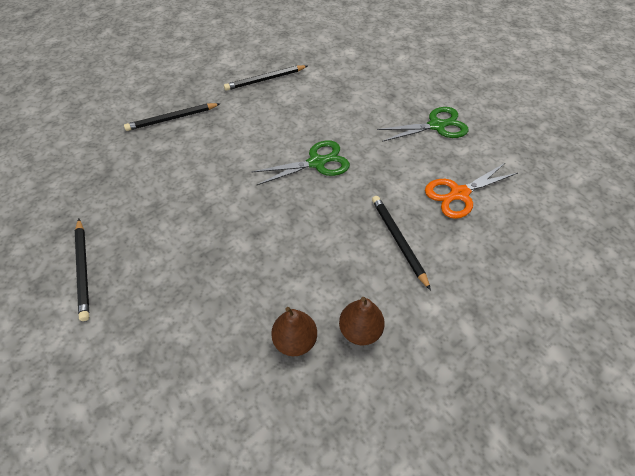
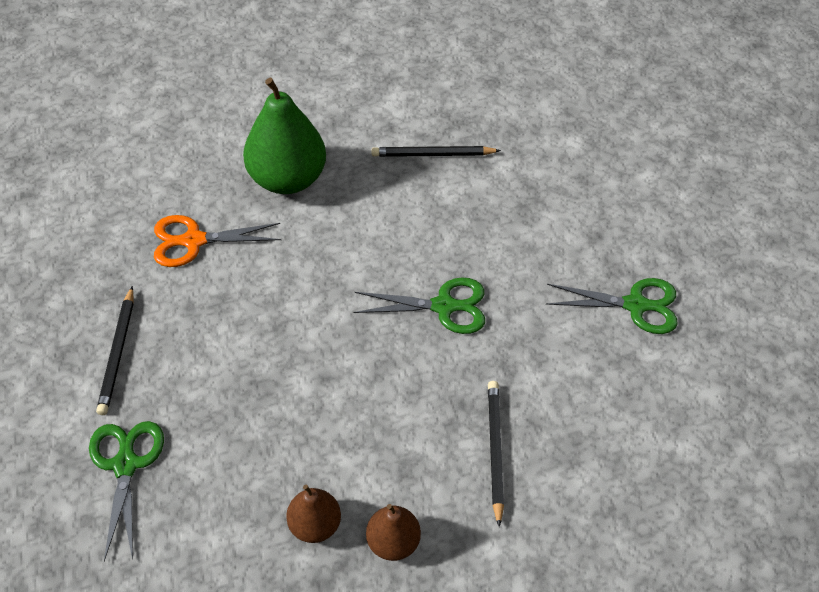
camera: 20 degrees right, 0 degrees up
(120, 352) = (126, 465): none -> green scissors
(172, 118) = (287, 179): black pencil -> green pear
(459, 194) = (609, 416): orange scissors -> orange scissors (194, 241)

